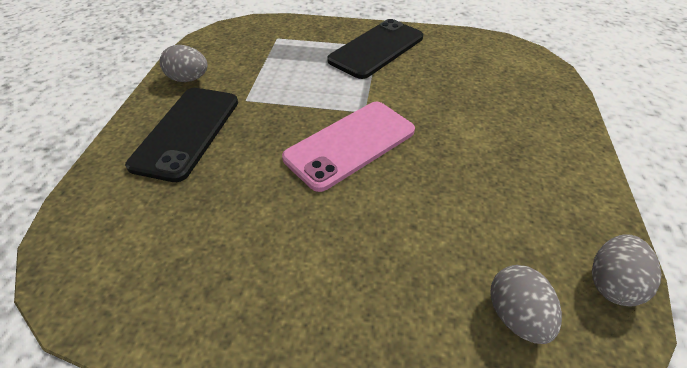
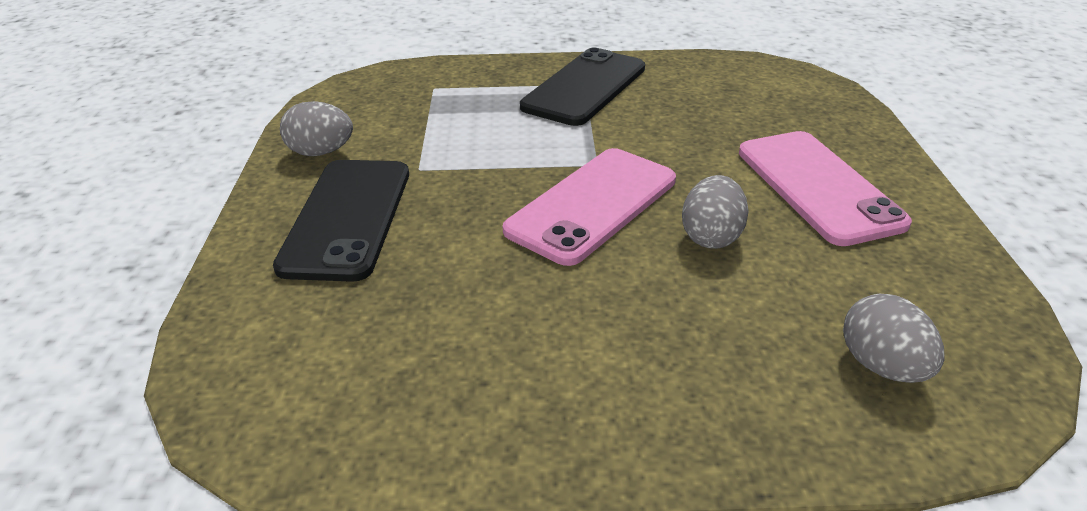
camera: 10 degrees left, 10 degrees down
(516, 151) = (818, 187): none -> pink phone
(611, 283) = (986, 314): grey egg -> grey egg (711, 236)

